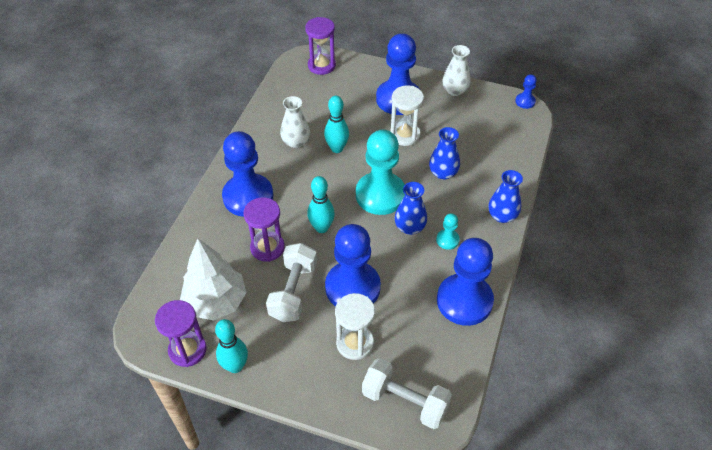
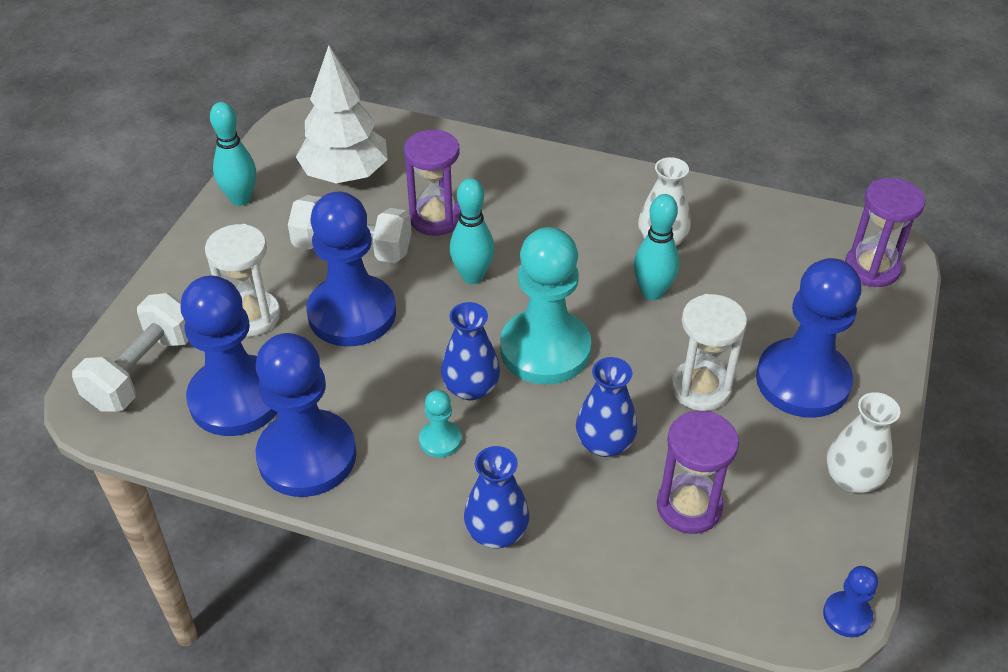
camera: 90 degrees right, 5 degrees down
(187, 350) = (274, 156): purple hourglass -> purple hourglass (689, 506)
(248, 197) = (536, 193): blue pawn -> blue pawn (236, 398)

